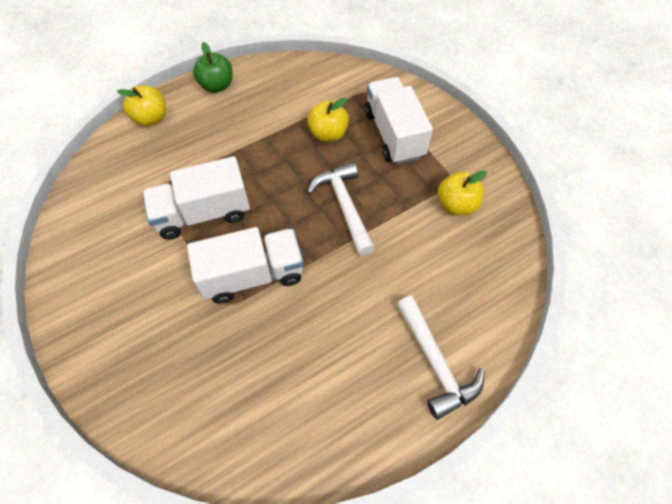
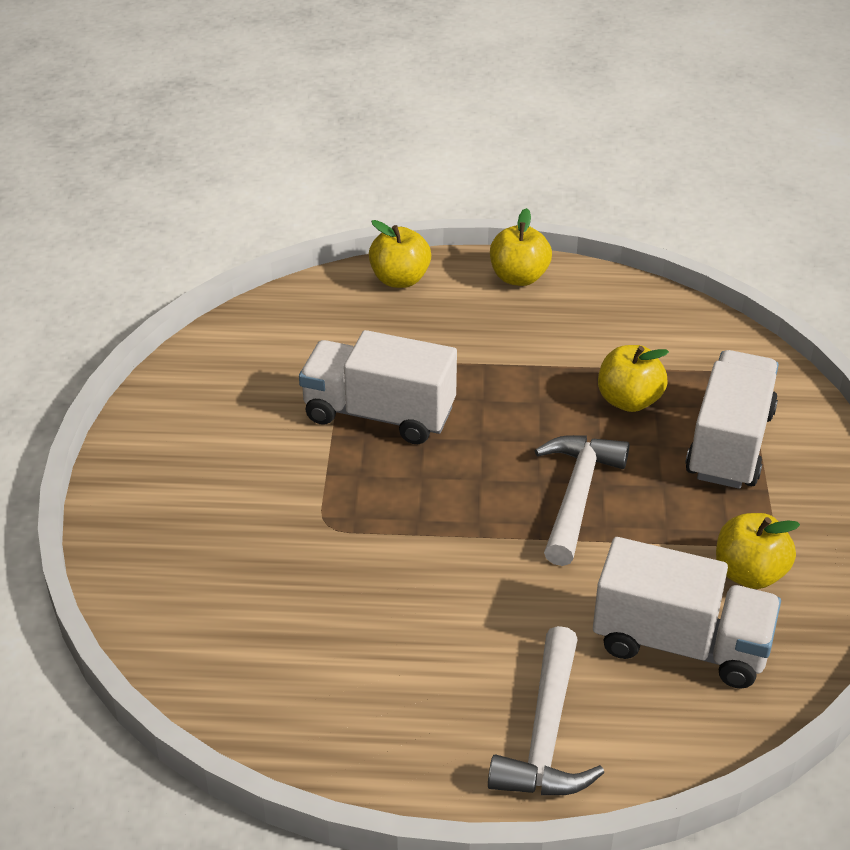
camera: 35 degrees right, 20 degrees down
(217, 86) = (519, 277): green apple -> yellow apple
(252, 275) = (385, 511): white truck -> white truck (680, 644)

